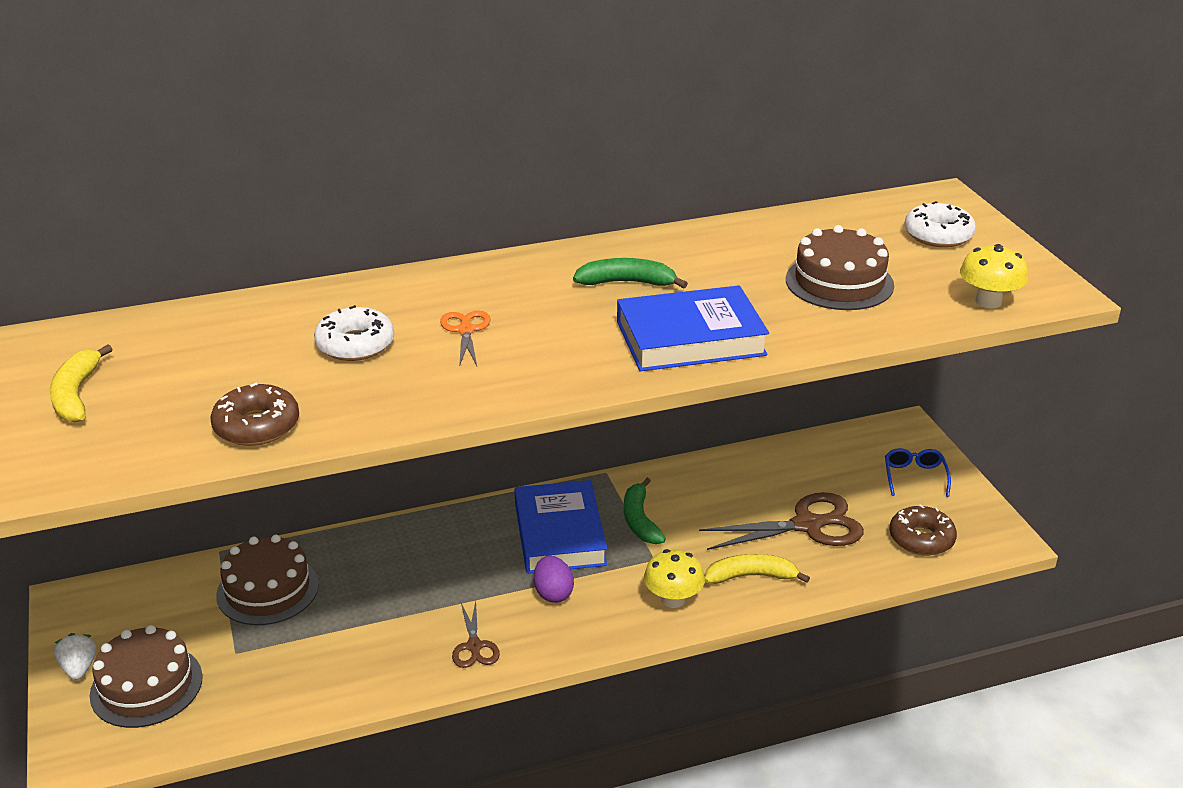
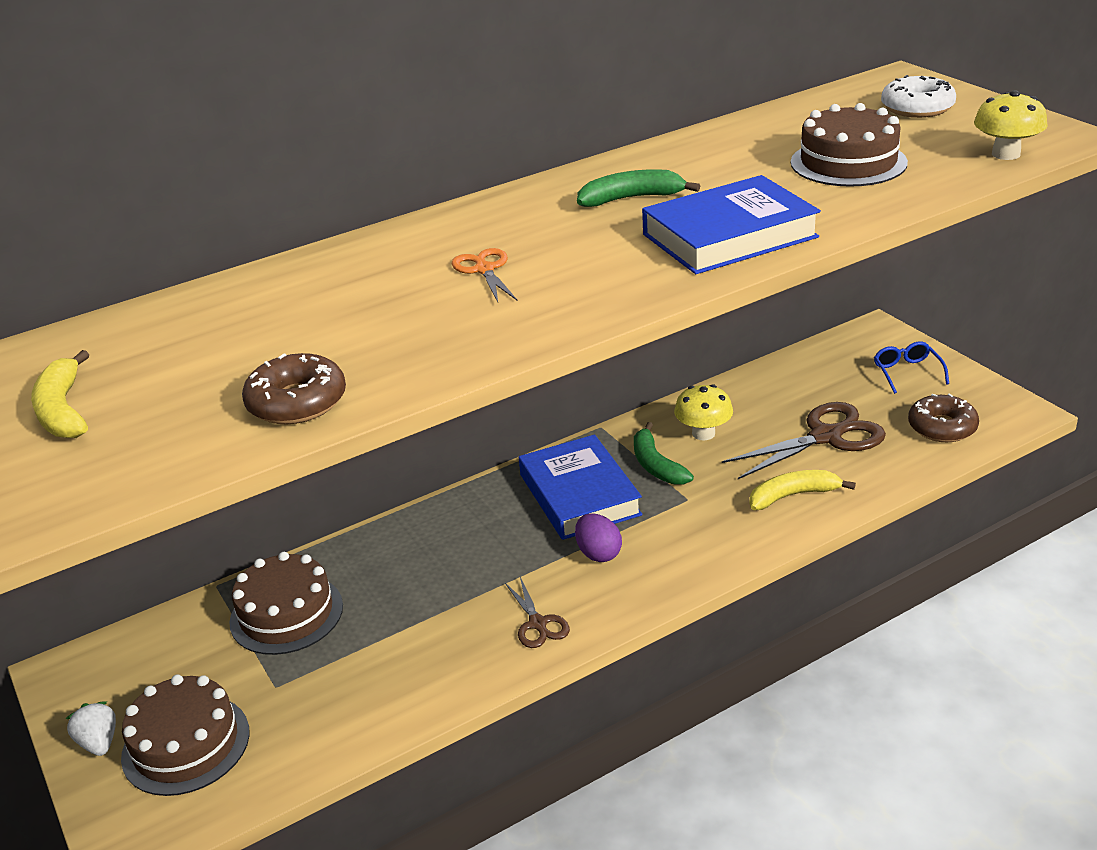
camera: 10 degrees left, 0 degrees up
(355, 344) = (368, 304): white donut -> none
(673, 599) = (725, 534): yellow mushroom -> yellow mushroom (703, 433)

